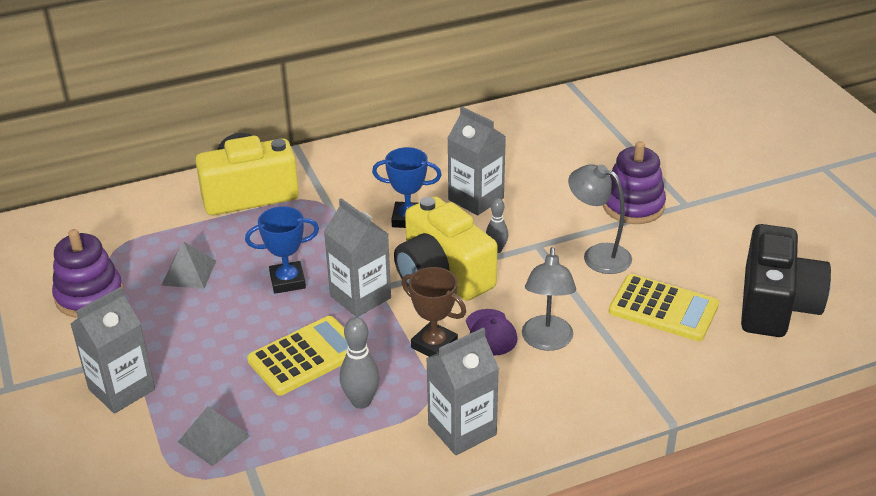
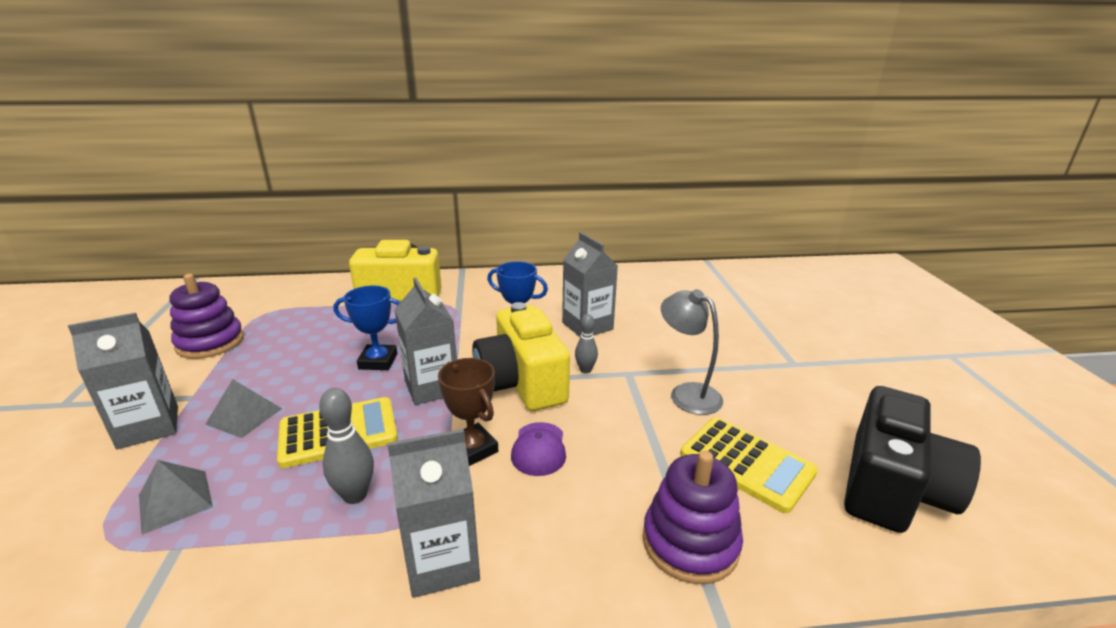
camera: 15 degrees right, 10 degrees down
(189, 272) = (304, 339): grey pyramid -> grey pyramid (244, 416)
(546, 341) = (596, 472): grey lamp -> none
(633, 206) = (737, 356): purple stacking toy -> purple stacking toy (690, 543)

